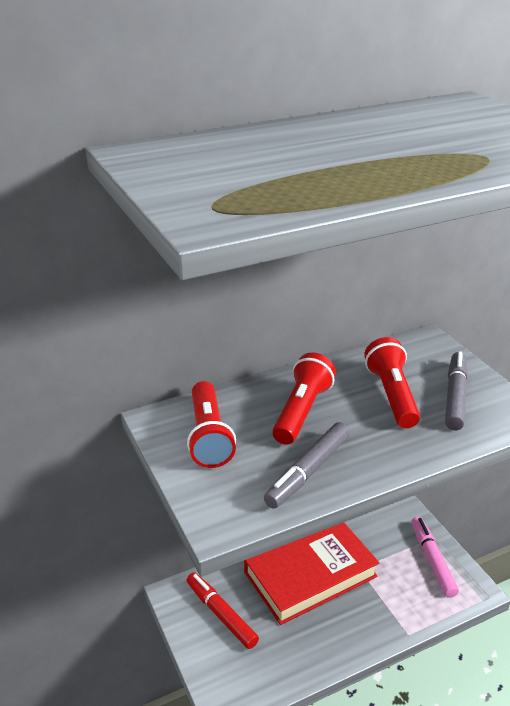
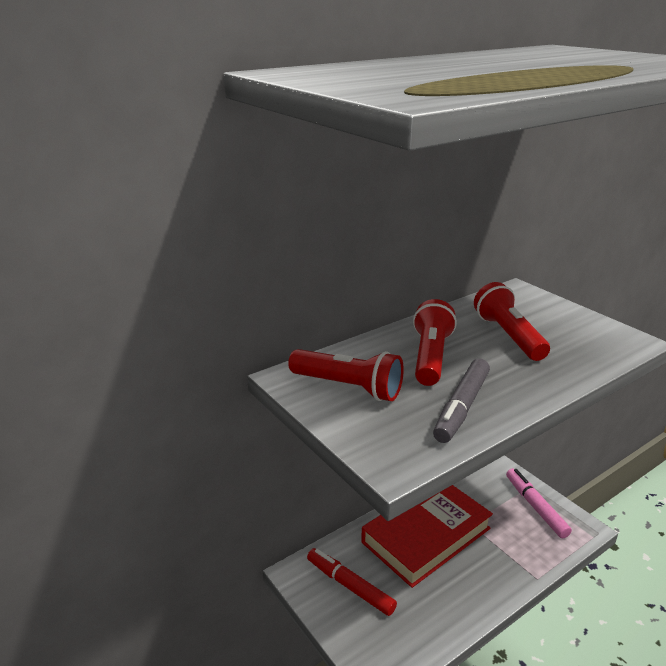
camera: 10 degrees left, 5 degrees down
(209, 436) = (349, 387): red flashlight -> red flashlight turned 45 degrees counterclockwise
(455, 396) = (566, 332): grey marker -> none

